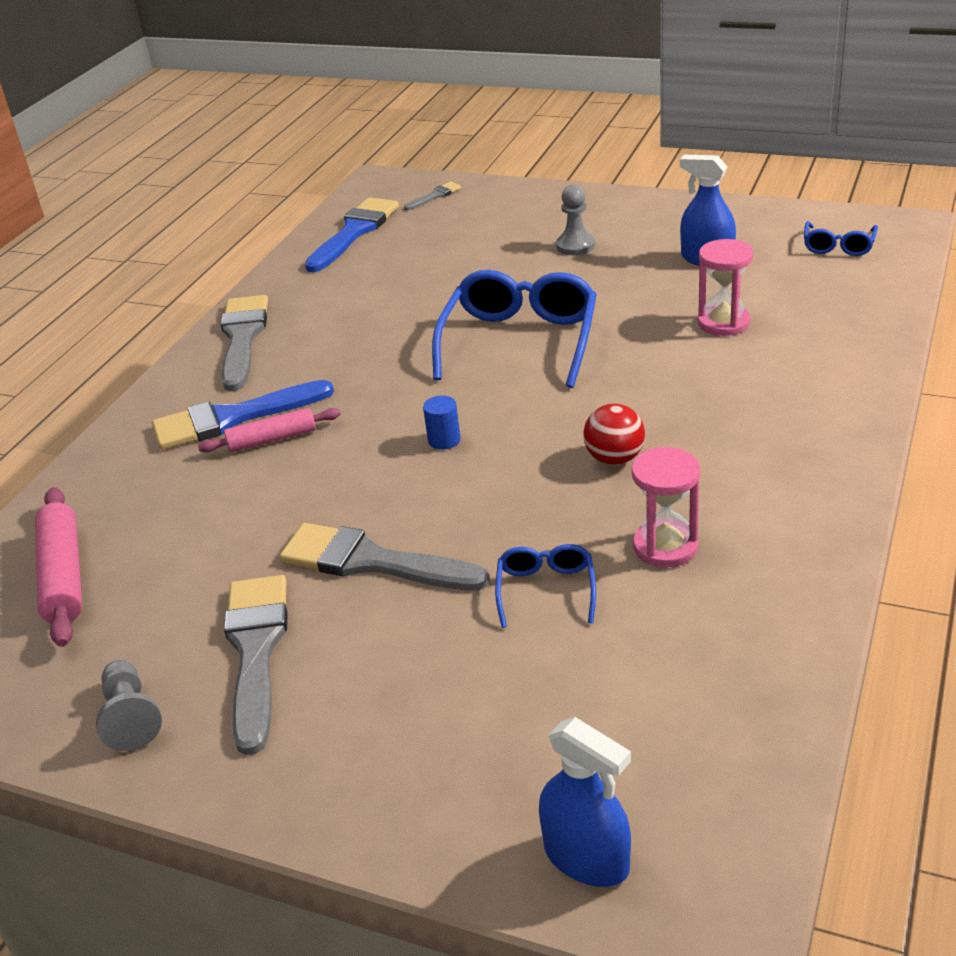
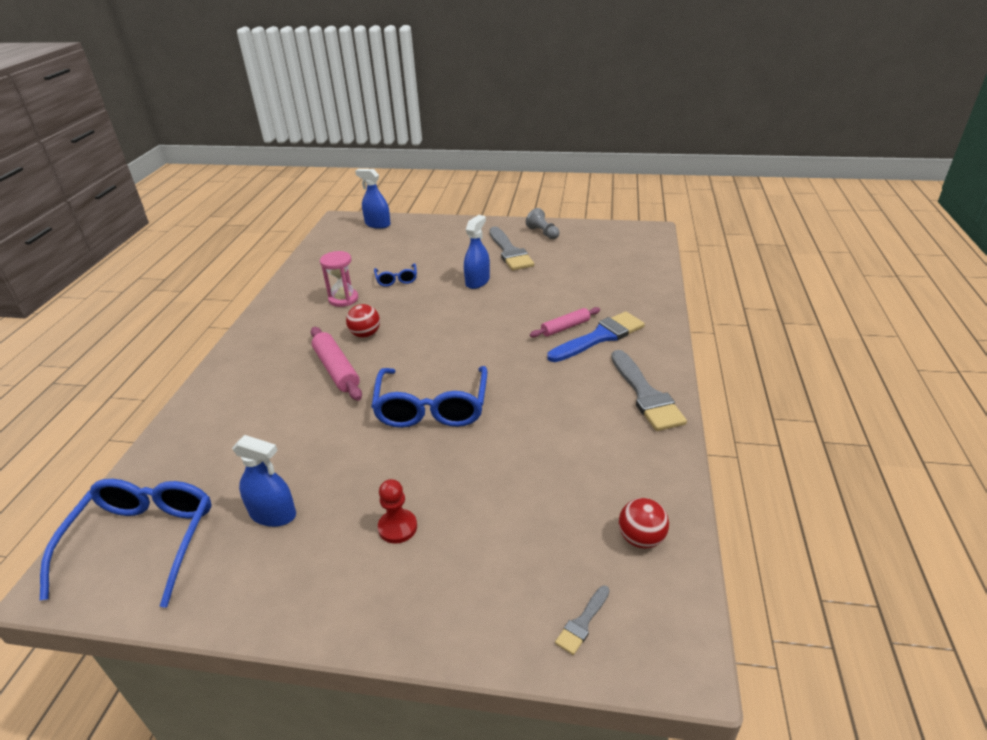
camera: 165 degrees right, 0 degrees up
(63, 576) = (616, 264): pink rolling pin -> pink rolling pin (336, 370)
(354, 232) = (641, 538): blue brush -> red ball
(371, 562) = (477, 281): grey brush -> blue spray bottle
(444, 440) = (463, 336): blue cylinder -> none
(575, 246) = (397, 527): grey pawn -> red pawn
(723, 322) = (279, 436): pink hourglass -> none
(838, 246) = (143, 542): blue glasses -> blue glasses, size x2.01

